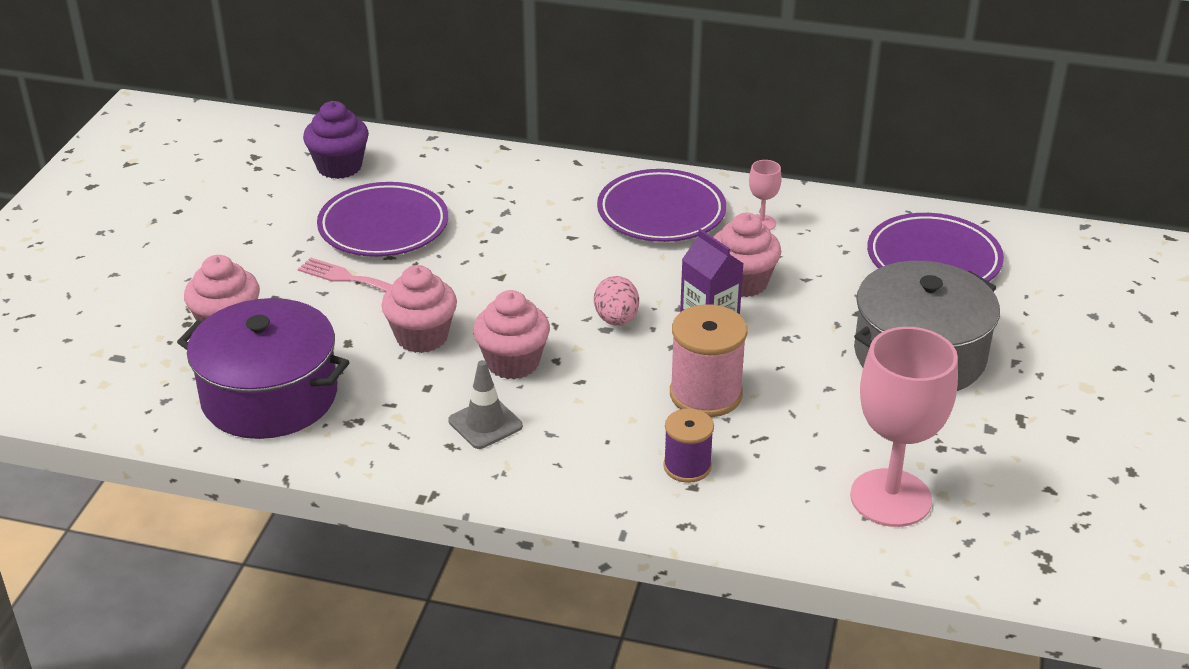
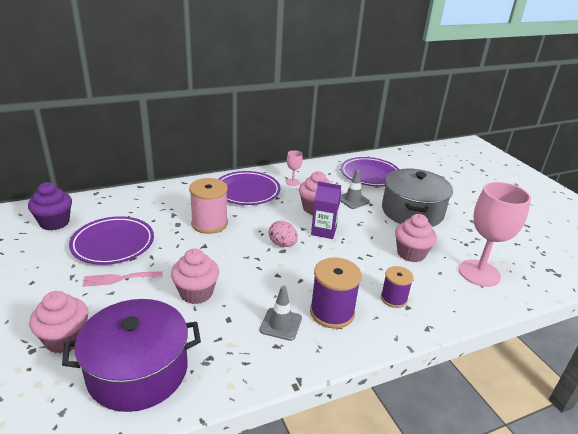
camera: 40 degrees left, 5 degrees down
(512, 363) = (258, 285): pink cupcake -> pink cupcake (411, 253)
(571, 441) = (332, 312): none -> purple spool
(705, 394) = (359, 261): pink spool -> pink spool (209, 223)
(832, 294) = (353, 200): none -> grey traffic cone

